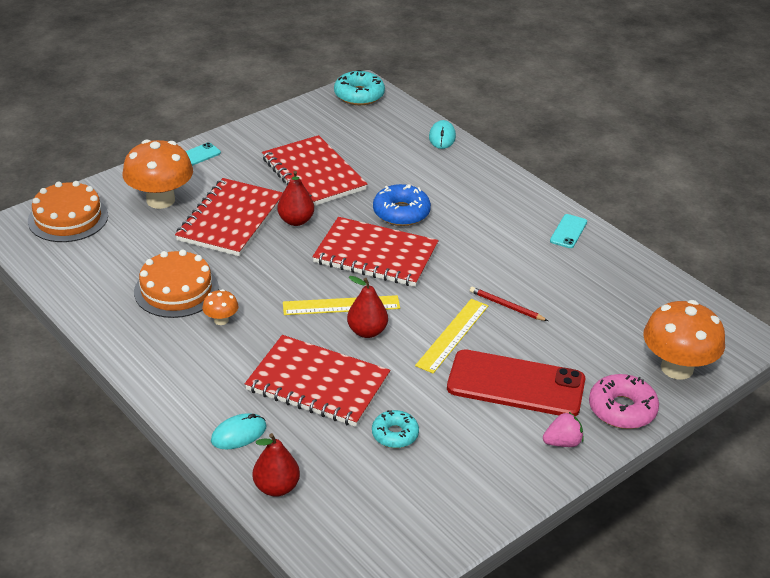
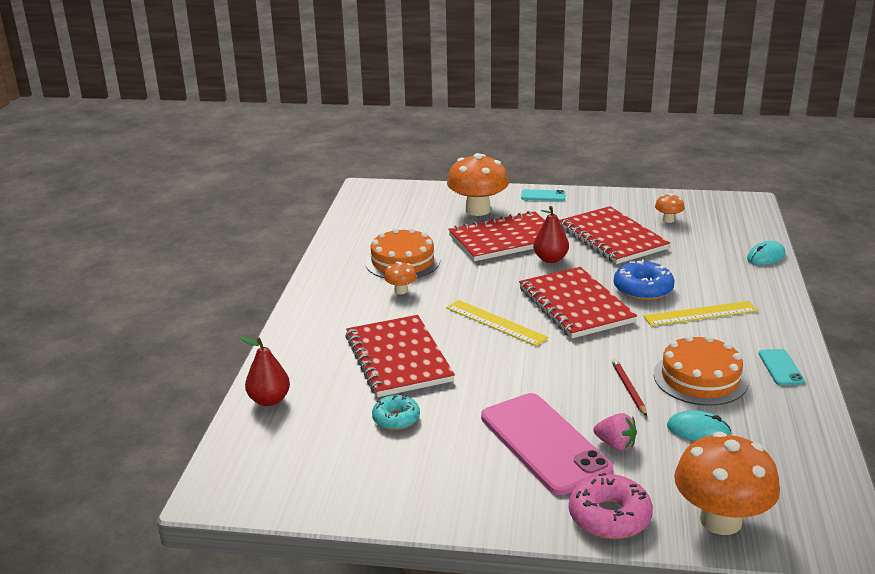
camera: 50 degrees right, 10 degrees down
(68, 218) = (405, 197): orange cake -> orange cake (700, 378)
(239, 434) = (301, 357): turquoise mouse -> turquoise mouse (698, 430)
(313, 174) = (612, 238): red notebook -> red notebook turned 45 degrees counterclockwise
(330, 134) = (668, 220): none -> orange mushroom
(359, 95) = (735, 205): turquoise donut -> none
(367, 331) = (487, 347): red pear -> none
(452, 335) = (548, 383): yellow ruler -> yellow ruler (700, 313)
(516, 384) = (544, 443): red phone -> pink phone
(562, 442) = (514, 505): pink strawberry -> pink strawberry (615, 444)
(568, 231) = (780, 367): turquoise phone -> turquoise phone turned 75 degrees counterclockwise

